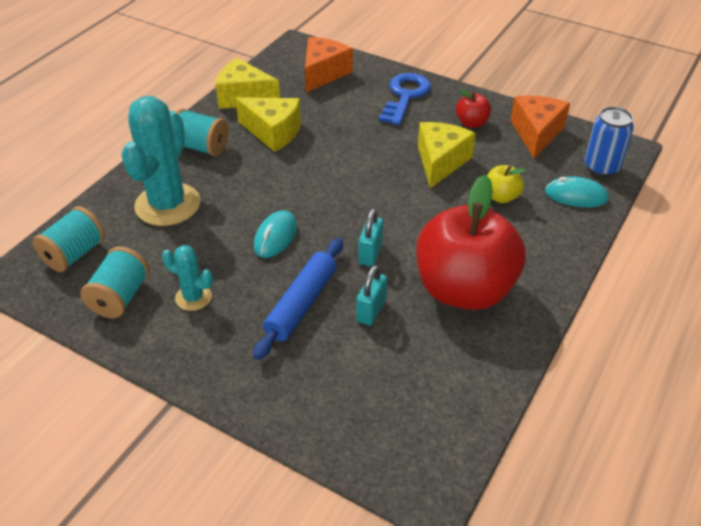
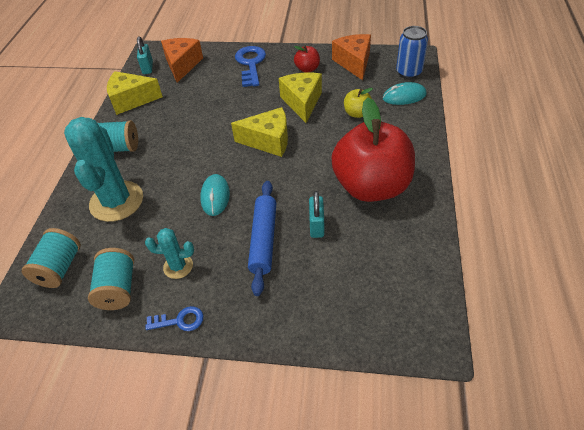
camera: 20 degrees left, 5 degrees up
(164, 354) = (180, 320): none -> blue key
(273, 132) = (169, 119): yellow cheese -> yellow cheese (268, 141)
(370, 253) = (291, 184): turquoise padlock -> turquoise padlock (147, 68)

